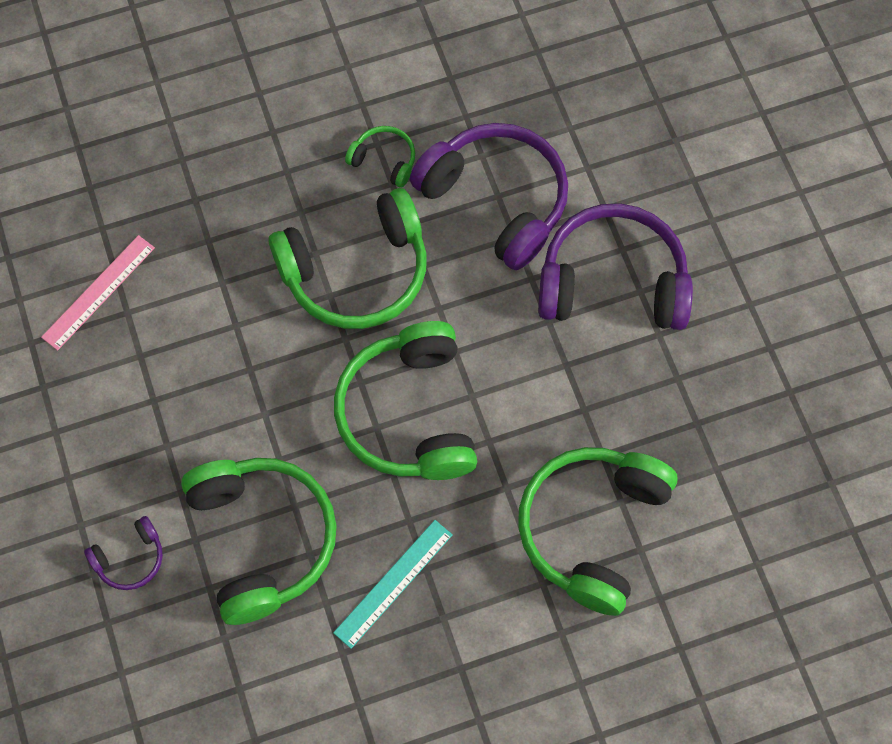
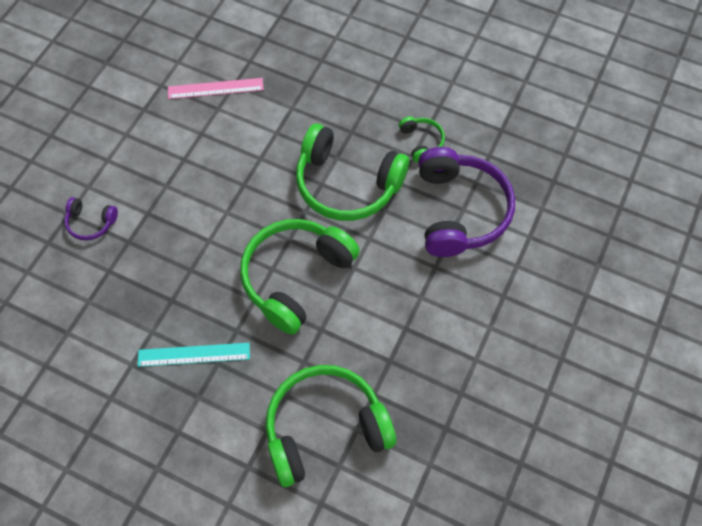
camera: 45 degrees right, 5 degrees down
(262, 539) = (158, 271): green headphones -> none
(612, 282) = (479, 308): purple headphones -> none

